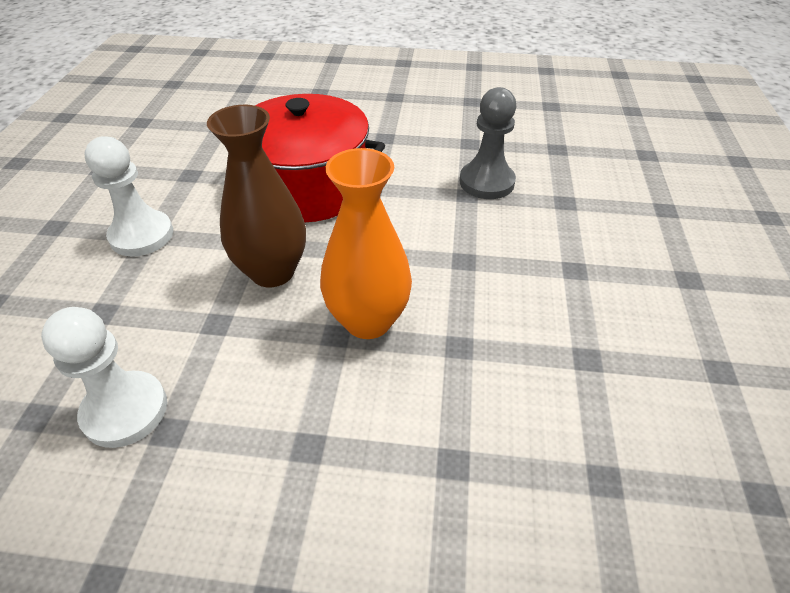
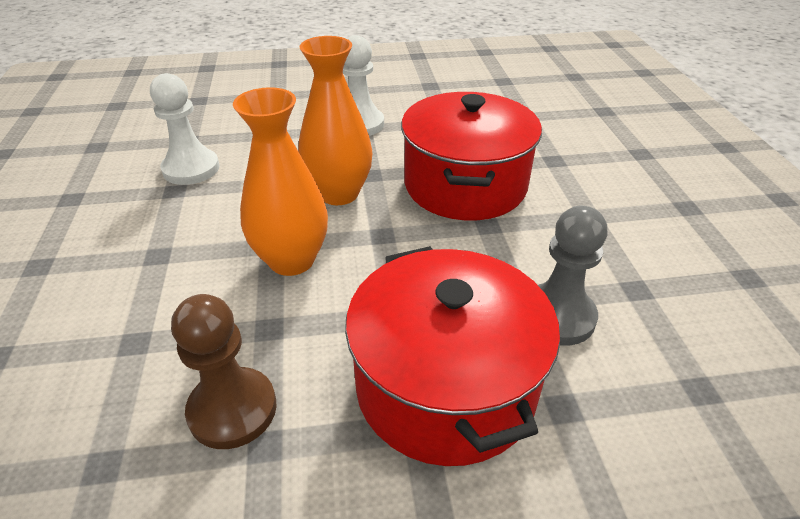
camera: 75 degrees right, 5 degrees down
(272, 272) = (339, 193): brown vase -> orange vase
(542, 249) = (445, 386): none -> red pot
(551, 378) = (232, 409): none -> brown pawn

